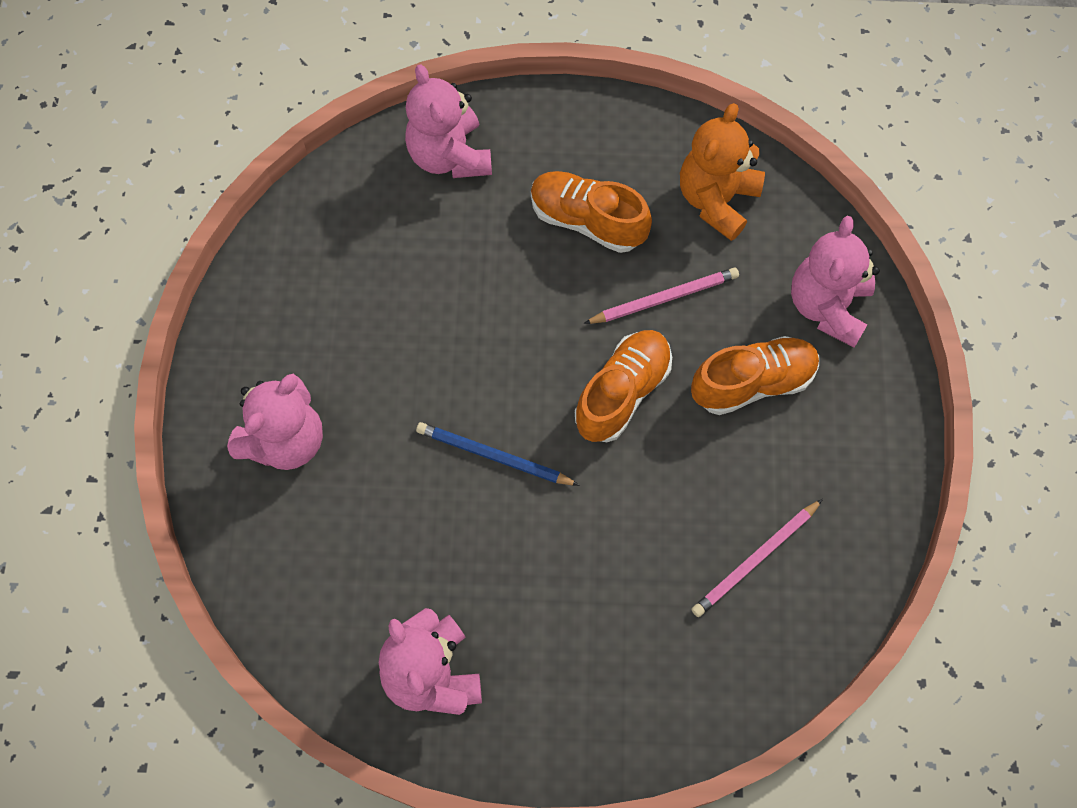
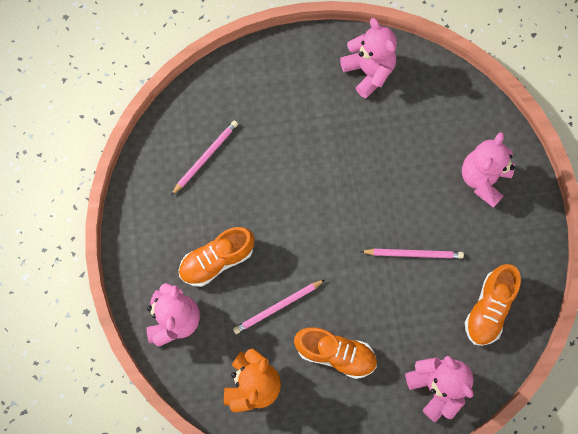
camera: 170 degrees right, 5 degrees up
(434, 342) = (413, 254): none -> pink pencil
(493, 456) = (362, 190): blue pencil -> none
(622, 393) = (294, 241): orange shoe -> orange shoe (488, 309)

